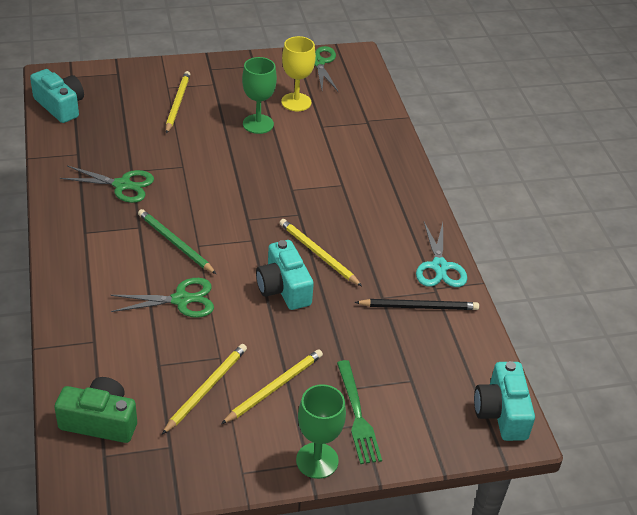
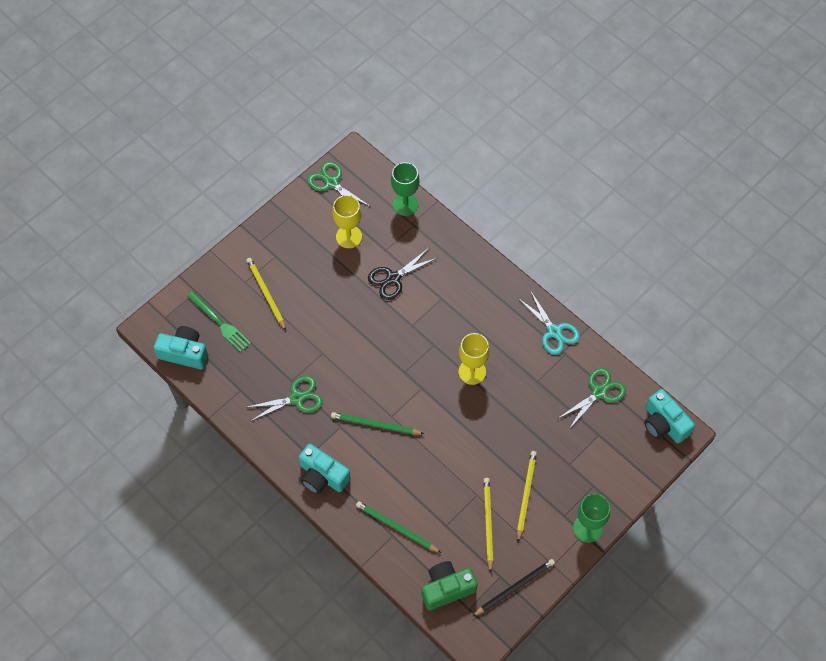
camera: 30 degrees left, 20 degrees up
(105, 336) = (396, 527): none -> green pencil
(181, 300) = (418, 468): green scissors -> green scissors (599, 392)
(258, 124) = (340, 277): green goblet -> green goblet (405, 204)
(284, 288) = (472, 415): turquoise camera -> turquoise camera (322, 476)
(308, 148) = (393, 278): none -> black scissors
(318, 254) = (472, 372): yellow pencil -> yellow goblet
(357, 415) = (587, 482): green fork -> green fork (220, 323)
(419, 307) = (564, 374): black pencil -> black pencil (514, 587)

